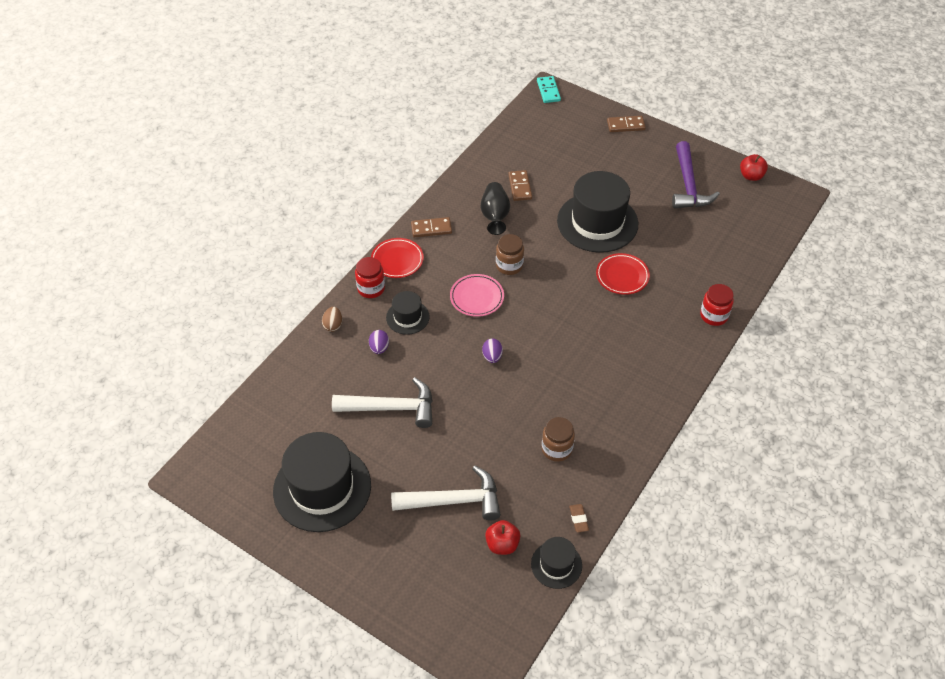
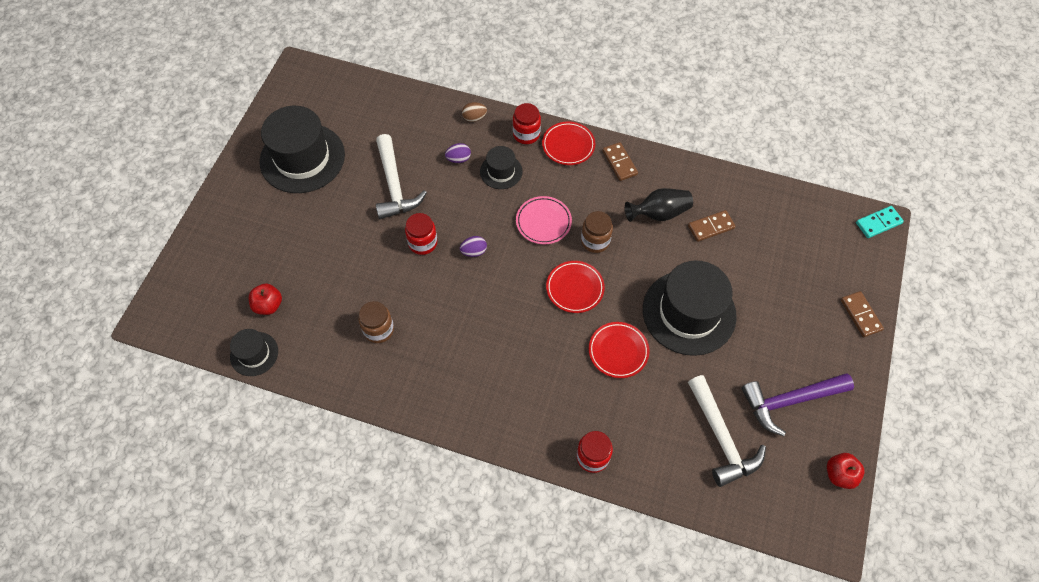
camera: 75 degrees right, 10 degrees up
(454, 500) = (307, 257): white hammer -> white hammer (721, 438)
(469, 396) = (423, 243): none -> red jar
(553, 291) = (575, 288): none -> red plate
(578, 519) = (304, 364): brown eraser -> none

